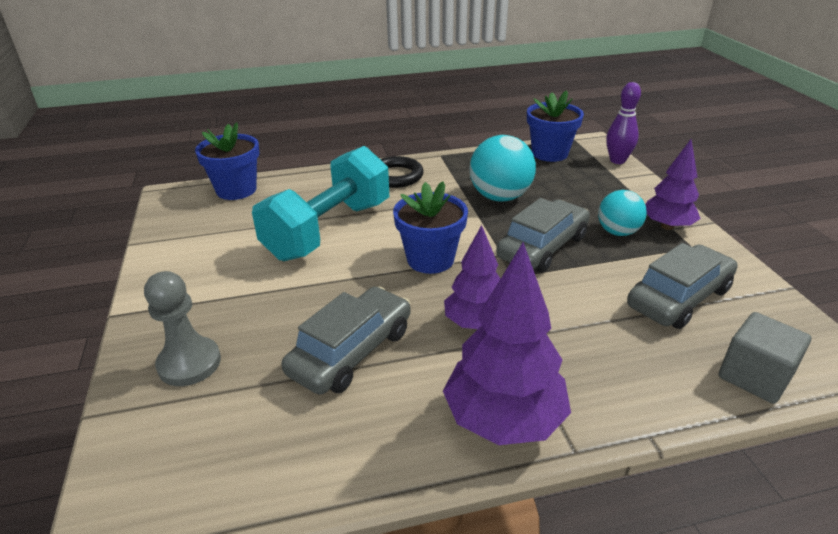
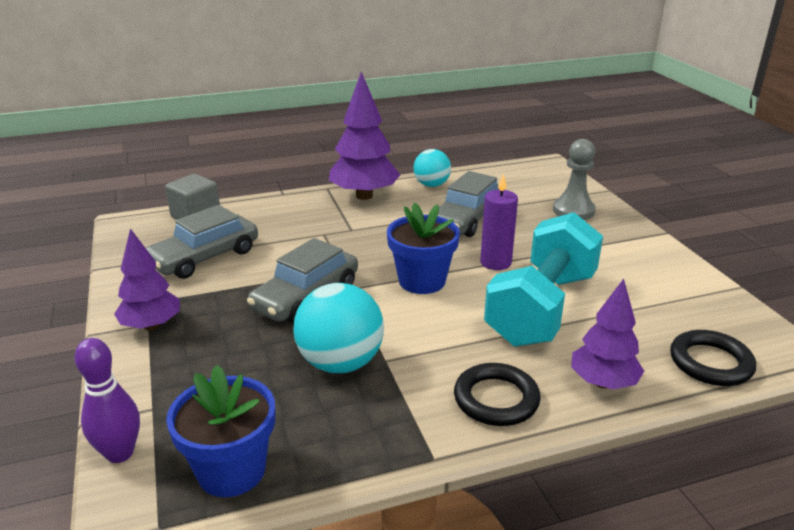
camera: 175 degrees right, 5 degrees down
(236, 190) = (710, 363): blue flower pot -> black ring
(346, 278) = (495, 262): none -> purple candle
(476, 323) = (379, 236): purple tree -> purple tree (603, 383)
(617, 232) = (215, 316): turquoise ball -> turquoise ball (431, 185)

